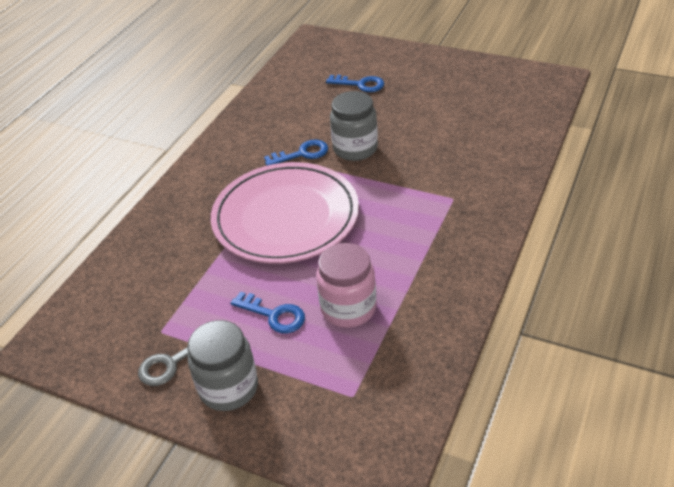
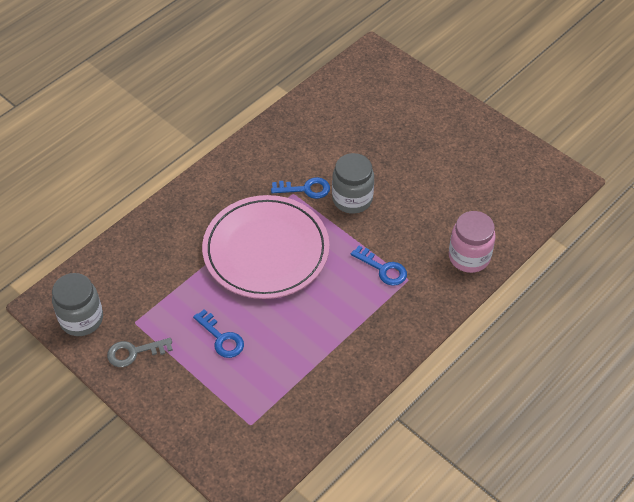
camera: 15 degrees right, 10 degrees up
(229, 388) = (167, 386): grey jar -> grey jar (81, 319)
(348, 308) = (278, 352): pink jar -> pink jar (469, 257)
(360, 84) = (389, 127): blue key -> blue key (383, 269)

